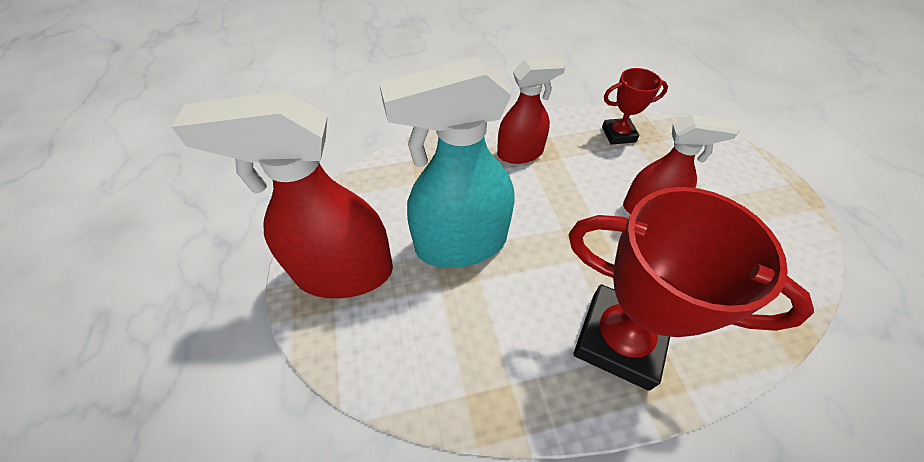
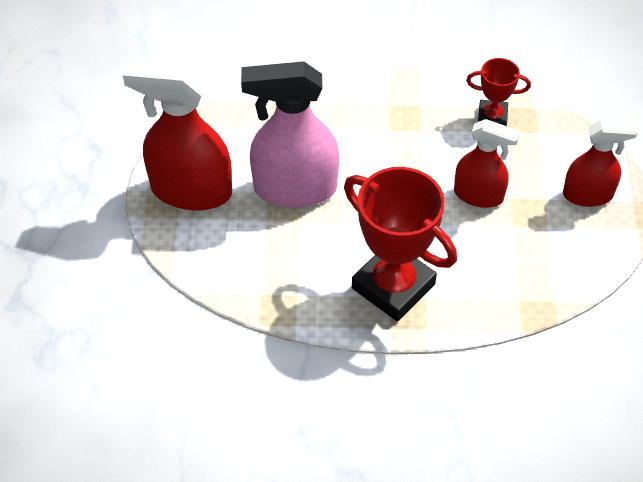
camera: 15 degrees right, 0 degrees up
(460, 243) = (294, 188): turquoise spray bottle -> pink spray bottle
(520, 153) = (382, 117): red spray bottle -> red spray bottle (588, 195)

